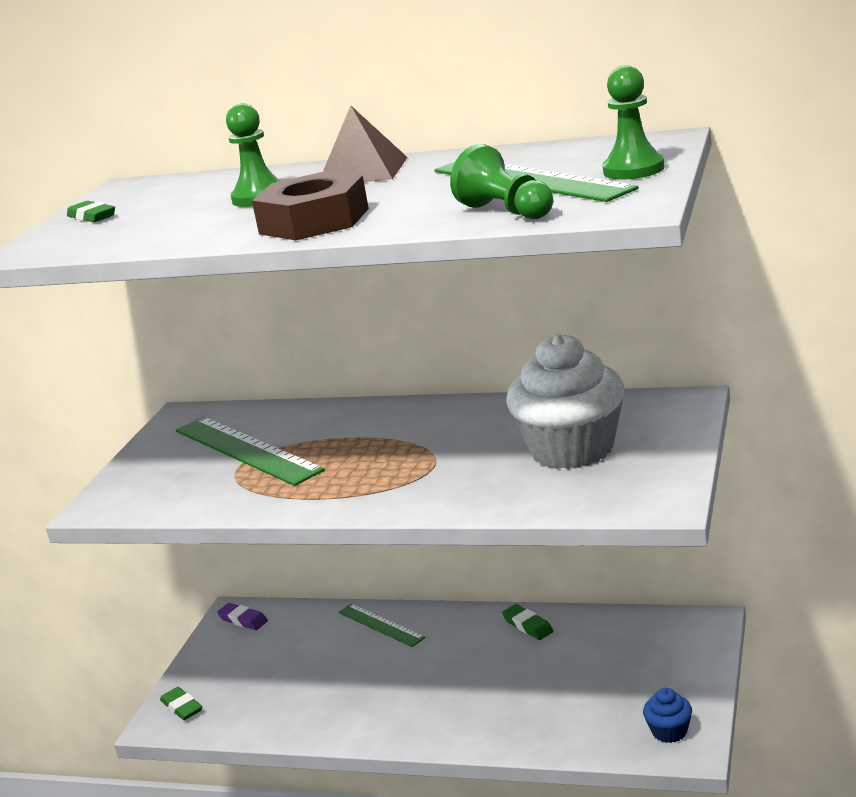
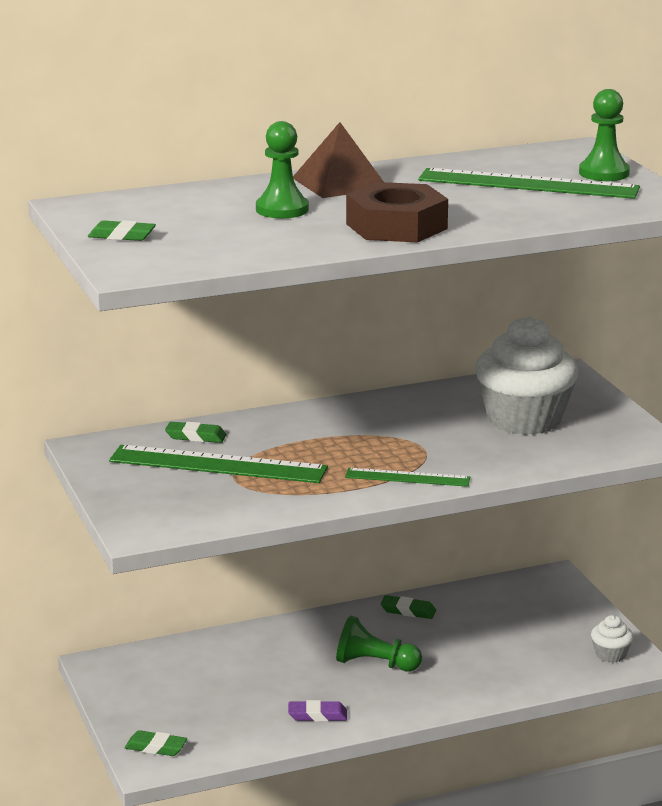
camera: 40 degrees left, 0 degrees up
(243, 620) = (119, 667): purple eraser -> purple eraser (317, 715)
(270, 418) = (195, 436): none -> green eraser
(380, 625) = (269, 640): green ruler -> green ruler (407, 477)
(506, 211) = (564, 209): green pawn -> green pawn (375, 664)
(669, 731) = (610, 654): blue cupcake -> white cupcake

